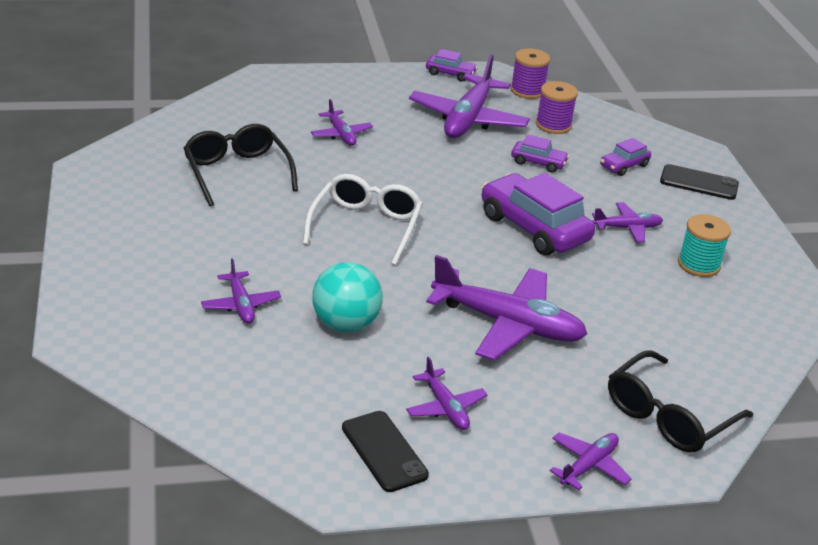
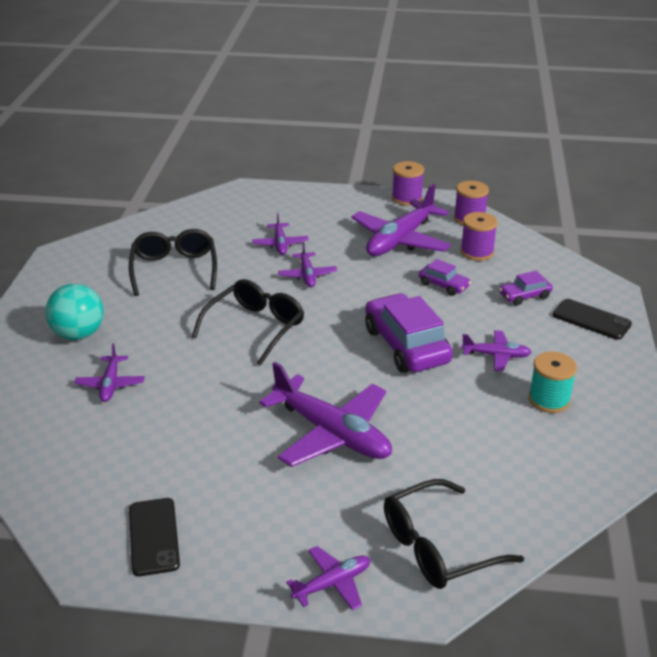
camera: 20 degrees right, 0 degrees up
(346, 324) = (188, 413): turquoise ball -> turquoise ball (79, 334)
(366, 226) = (255, 327): white glasses -> black glasses
(445, 407) = (231, 504): purple plane -> purple plane (307, 275)
(450, 74) = (406, 198): purple car -> purple spool

